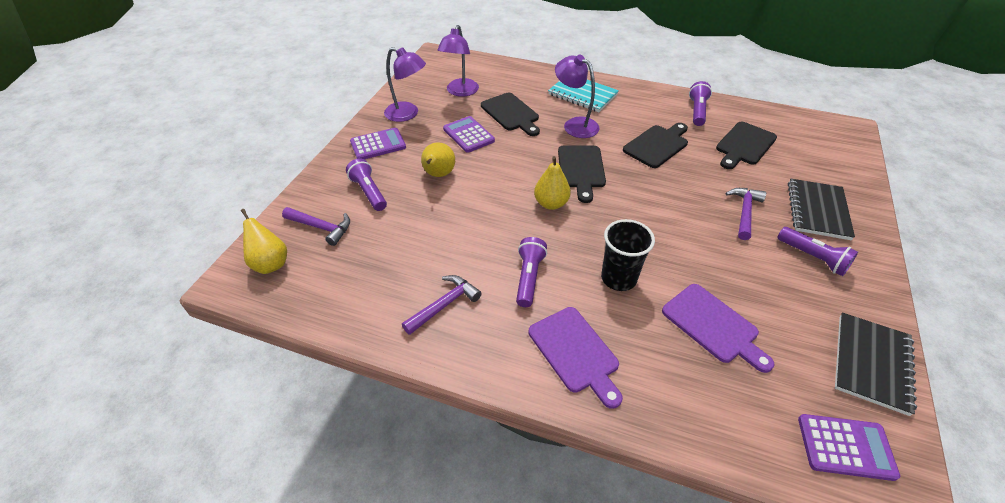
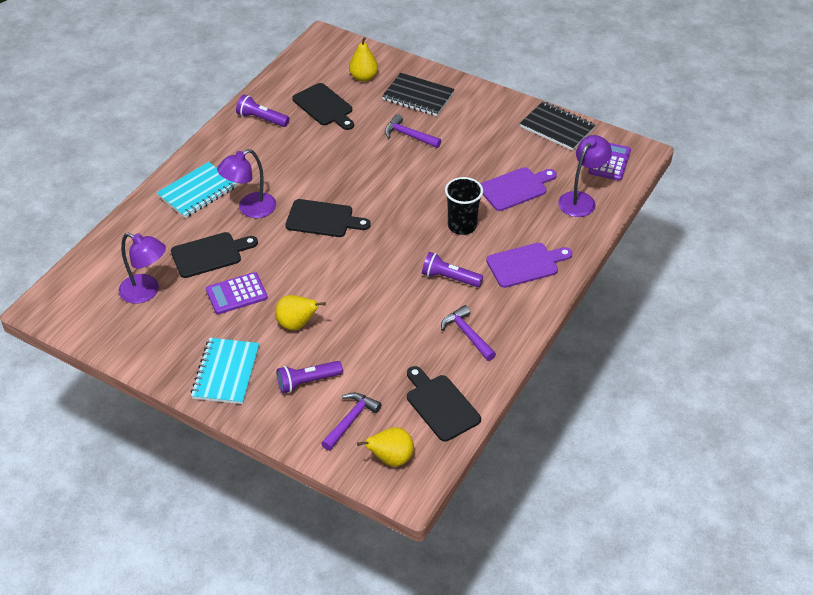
camera: 80 degrees left, 0 degrees up
(378, 145) = (226, 372): purple calculator -> turquoise notebook
(407, 114) = (174, 343): purple lamp -> purple lamp (581, 199)
(551, 203) = (364, 249): yellow pear -> yellow pear (363, 77)
(657, 145) = (304, 160): black cutting board -> black cutting board (440, 405)
(813, 257) = (465, 118): purple flashlight -> none

